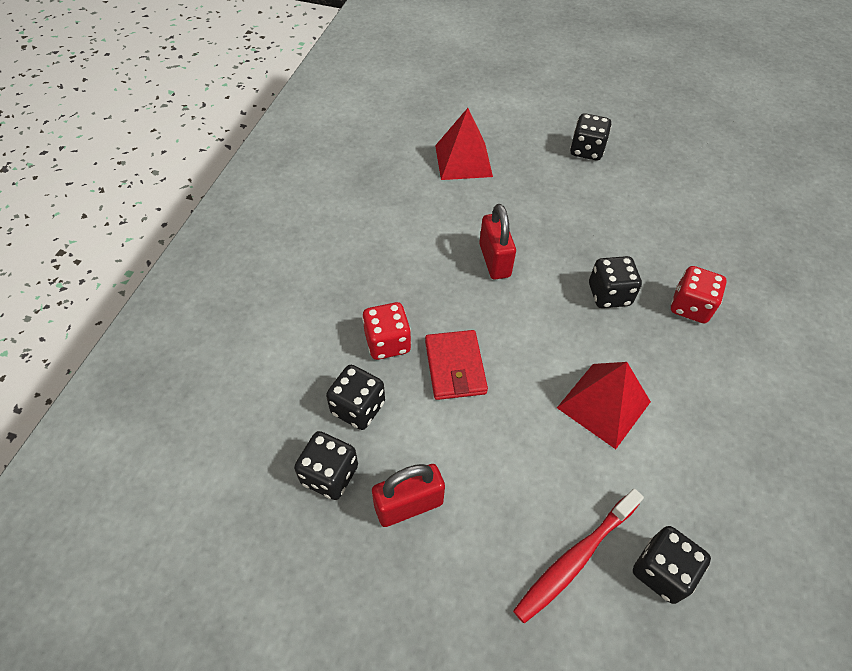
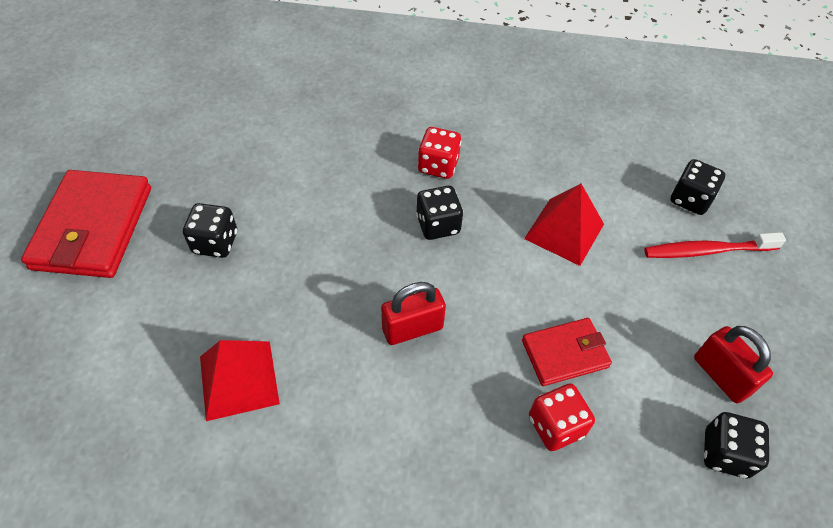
camera: 100 degrees left, 0 degrees up
(358, 408) = (644, 441): black dice -> none
(575, 559) = (707, 251): red toothbrush -> red toothbrush turned 135 degrees clockwise
(600, 91) = (93, 228): none -> red wallet

